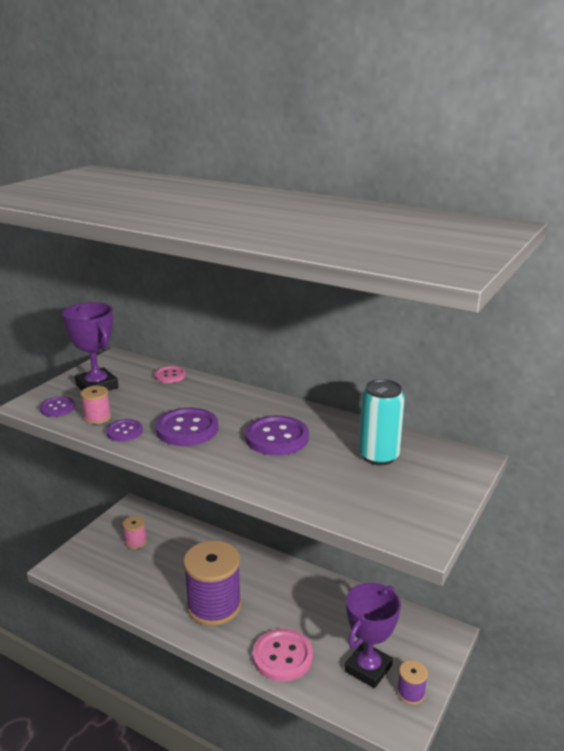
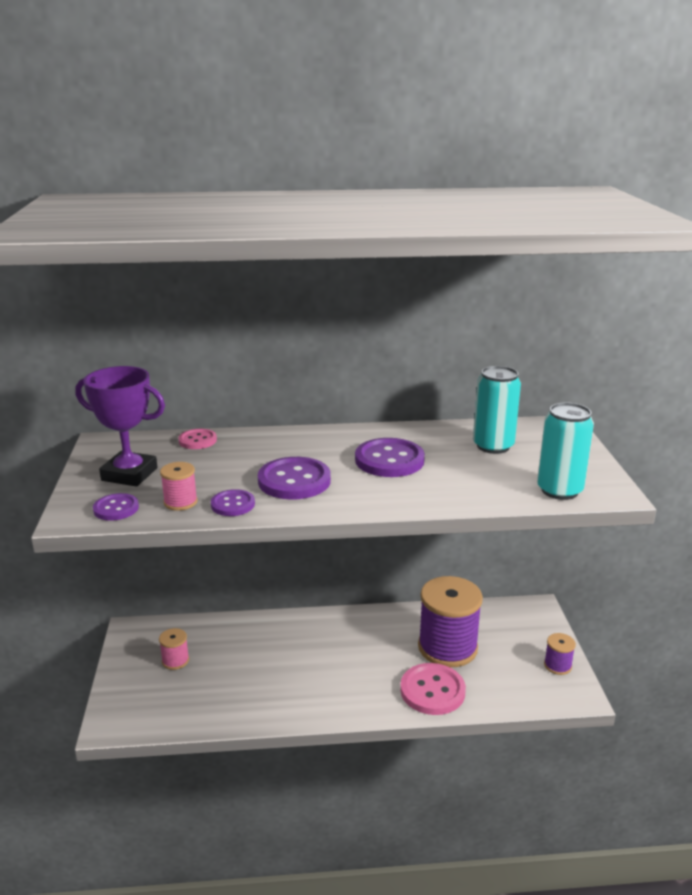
camera: 35 degrees left, 0 degrees up
(214, 606) = (324, 680): purple spool -> purple spool (447, 647)
(368, 668) = (509, 664): purple trophy -> none
(376, 517) = (559, 490): none -> turquoise can

